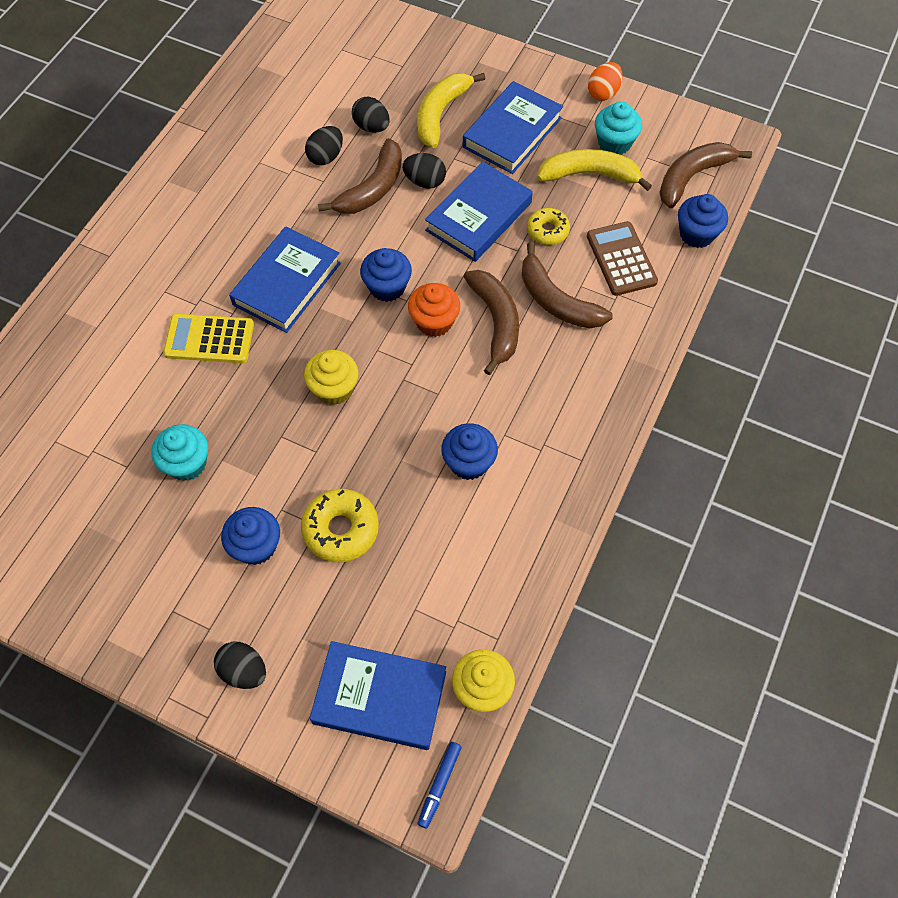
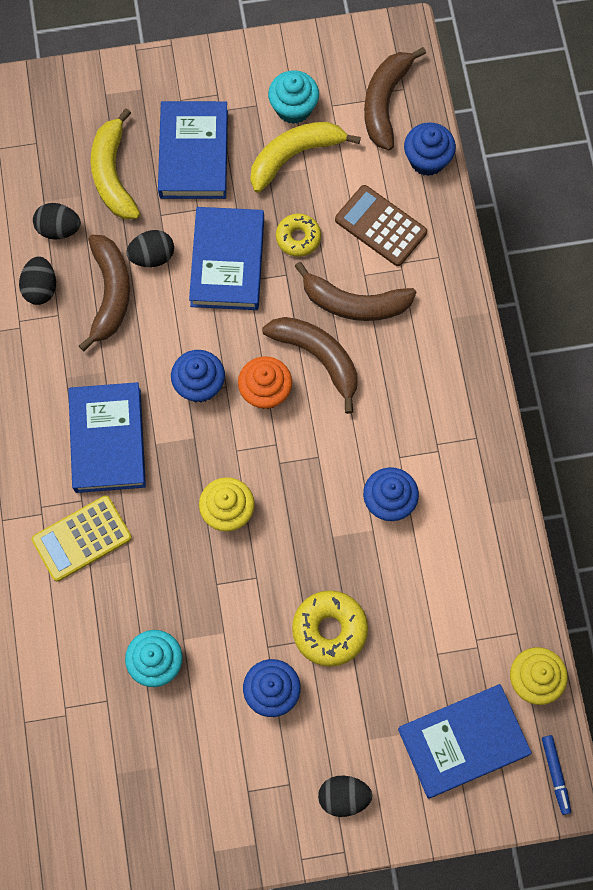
camera: 35 degrees left, 10 degrees up
(603, 93) = (246, 59): orange egg -> none

